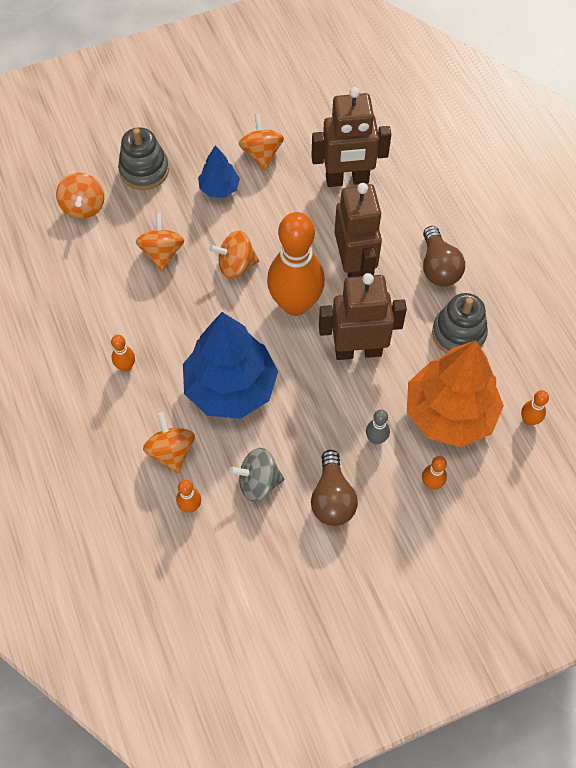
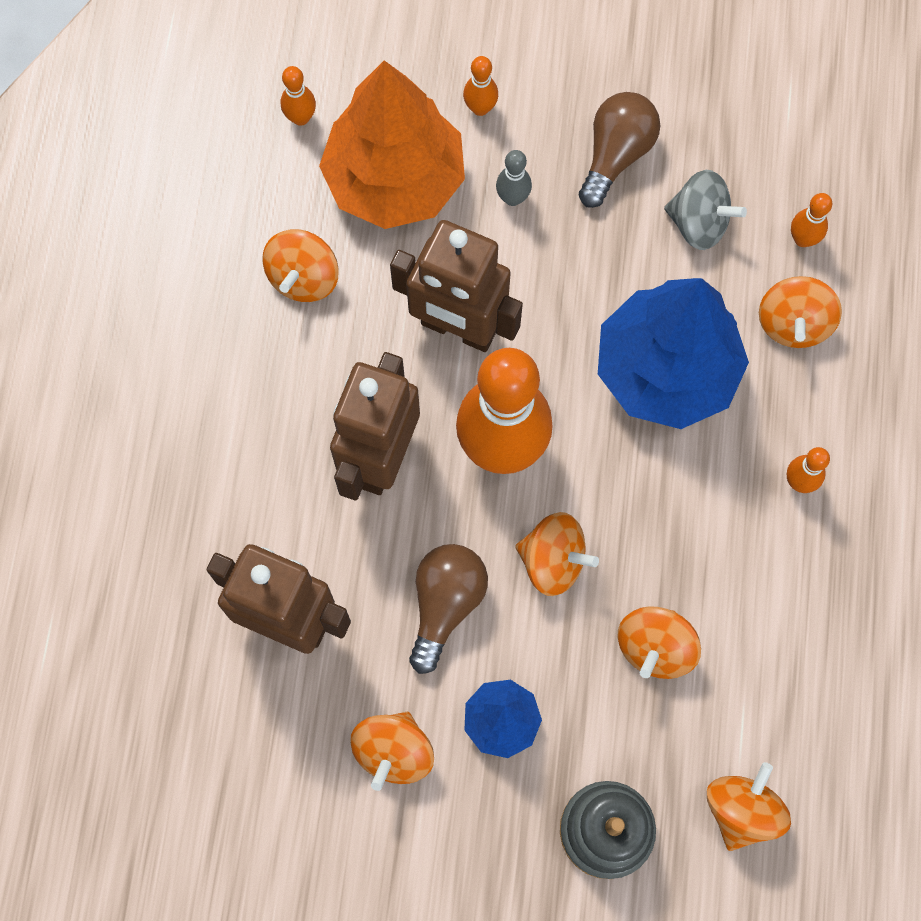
camera: 150 degrees left, 10 degrees up
(438, 267) = (258, 391): brown light bulb -> brown light bulb (445, 604)
(458, 334) = (304, 278): grey stacking toy -> orange spinning top

